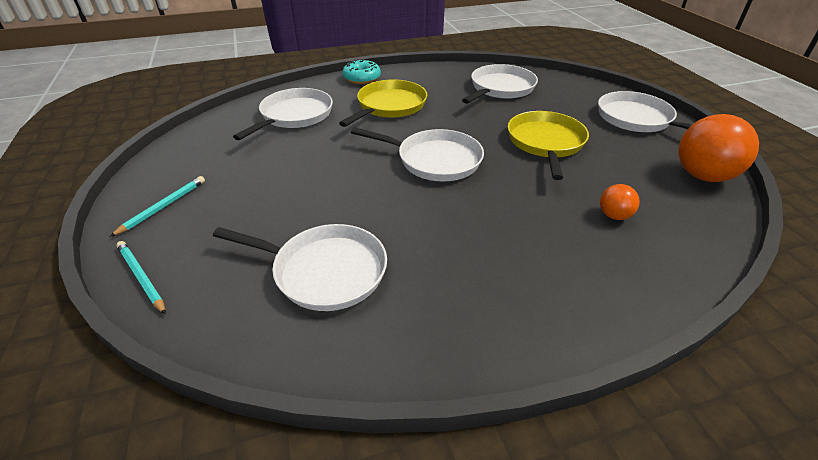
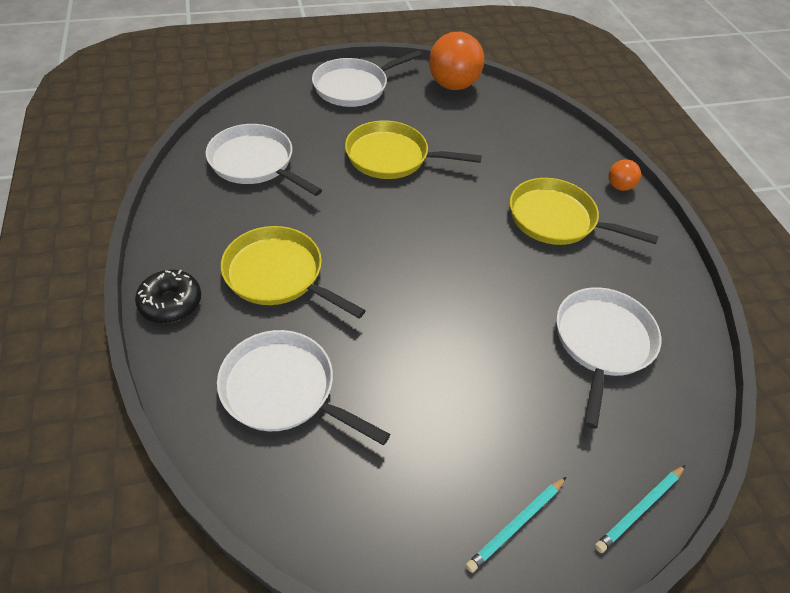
camera: 90 degrees left, 10 degrees up
(163, 207) = (516, 524): turquoise pencil -> turquoise pencil turned 75 degrees counterclockwise
(362, 78) = (171, 302): turquoise donut -> black donut
(435, 160) = (419, 245): white pan -> none
(503, 249) = (556, 219): none -> yellow pan
(614, 215) = (508, 147): orange ball -> orange ball (619, 186)

